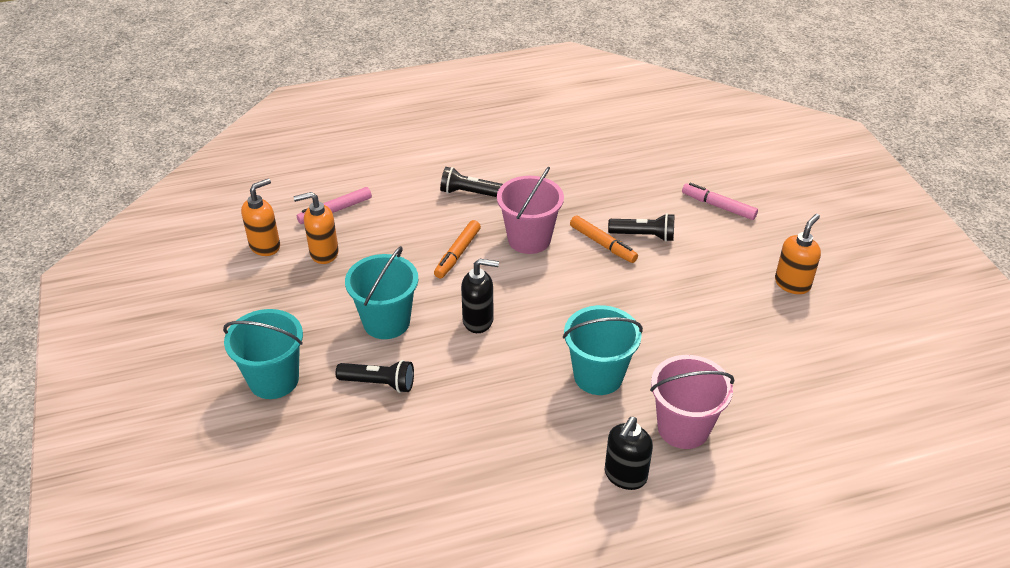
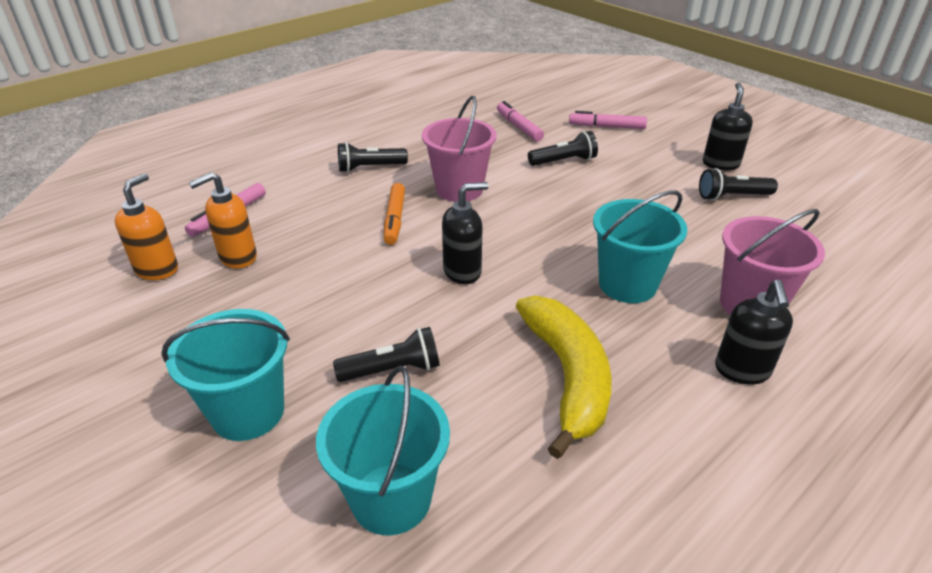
camera: 25 degrees left, 5 degrees down
(386, 322) = (358, 303): turquoise bucket -> turquoise bucket (391, 498)
(493, 432) = (567, 376): none -> yellow banana
(603, 244) = (533, 176): orange marker -> none
(632, 182) = (519, 127): none -> pink marker
(768, 322) = (732, 196): none -> black flashlight
(792, 284) = (720, 164): orange soap dispenser -> black soap dispenser

